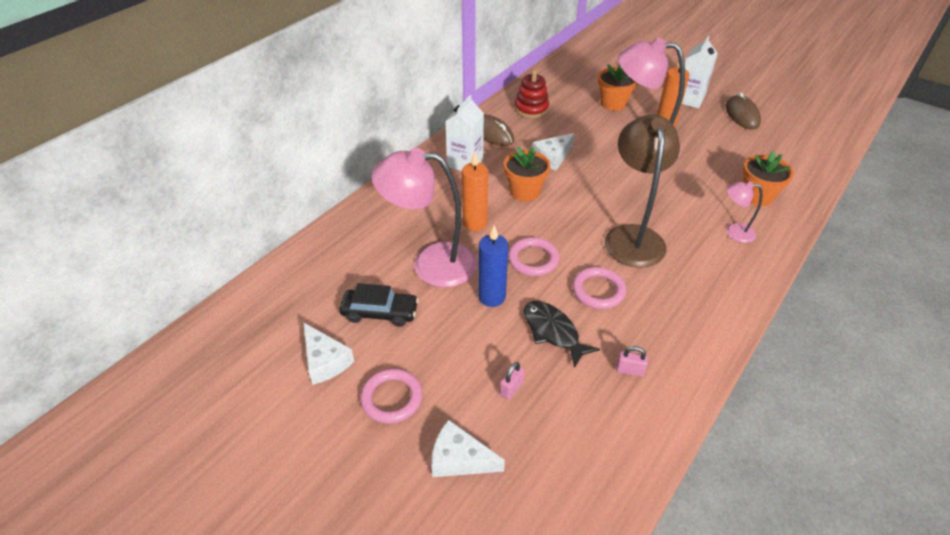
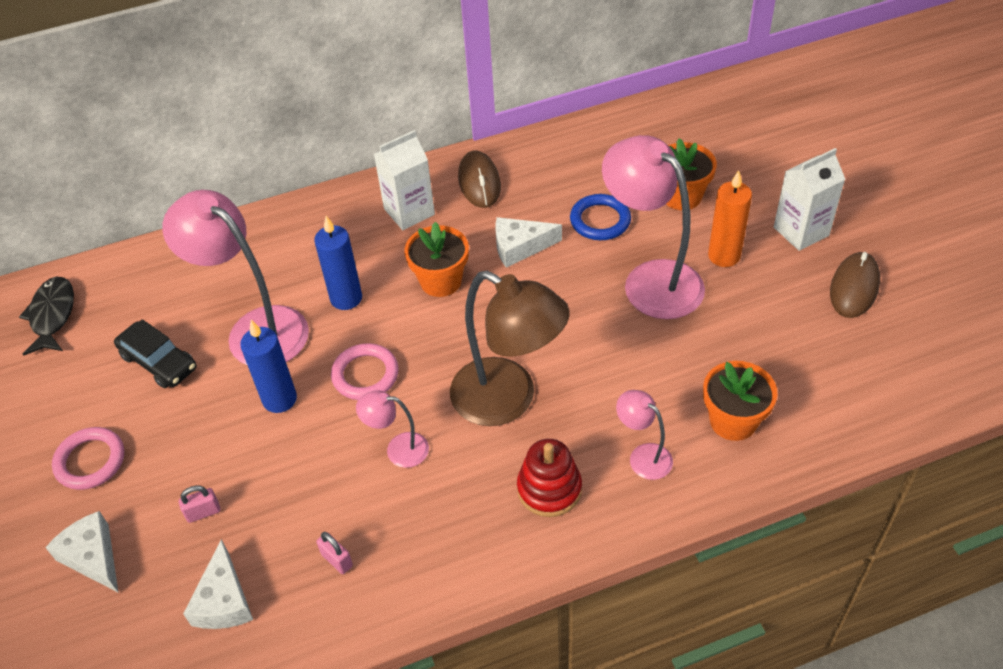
camera: 35 degrees right, 5 degrees up
(325, 361) = (68, 390): white cheese -> white cheese (224, 600)
(474, 223) = (346, 298): orange candle -> blue candle
(531, 109) = (563, 163): red stacking toy -> red stacking toy (549, 489)
(553, 332) = (302, 473): black fish -> black fish (52, 316)
(583, 129) = (600, 220): none -> blue ring
(598, 290) = (398, 449): pink ring -> pink lamp
(632, 236) = (508, 400): brown lamp -> brown lamp turned 90 degrees clockwise

